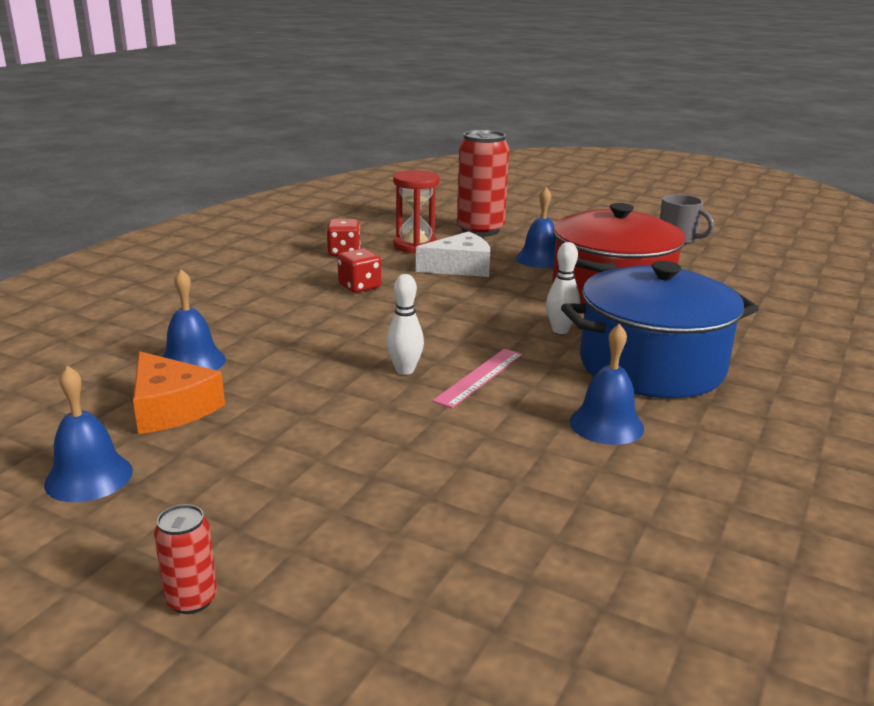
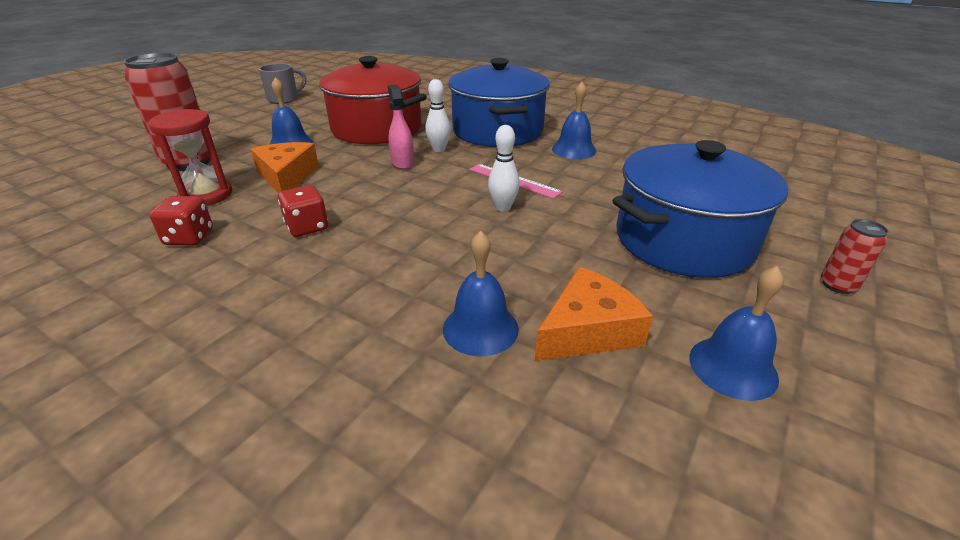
camera: 85 degrees left, 10 degrees up
(322, 486) = (683, 240): none -> blue pot
(460, 267) = (287, 176): white cheese -> orange cheese
(511, 313) = (402, 163): none -> pink spray bottle

